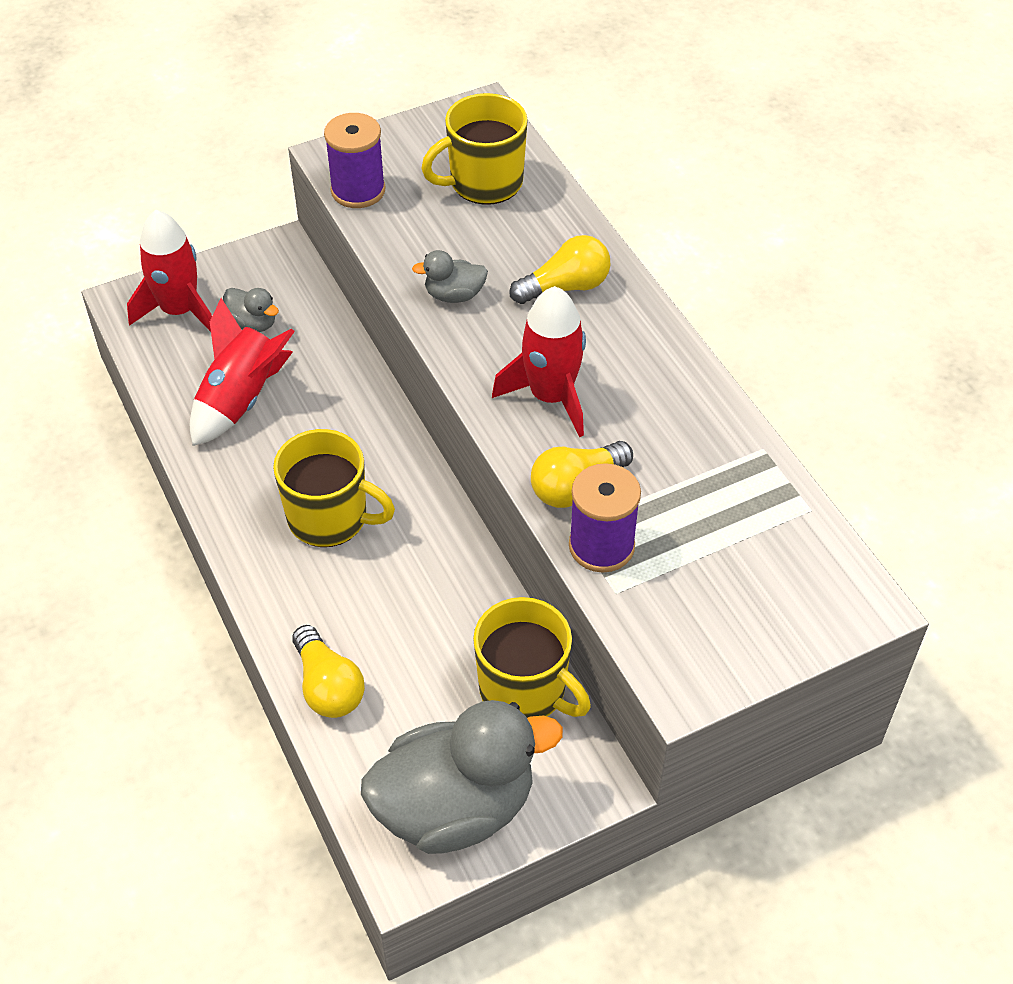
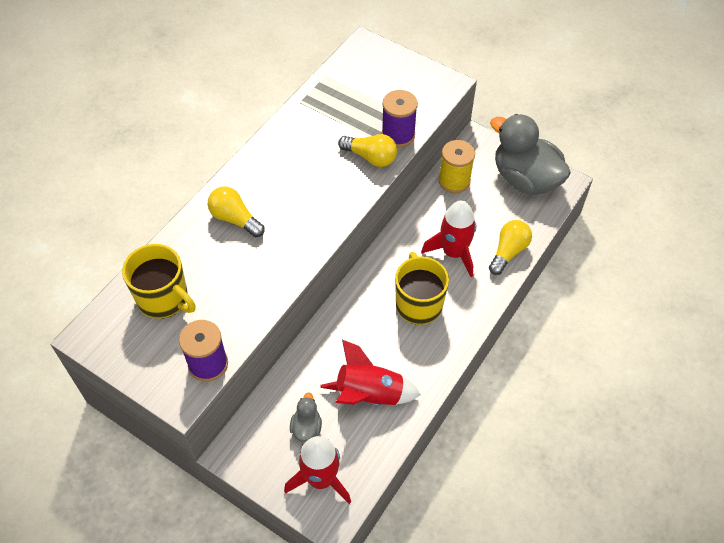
camera: 120 degrees left, 5 degrees up
(454, 295) = (272, 266): grey duck -> none
(525, 690) = (454, 181): yellow mug -> yellow spool
(550, 396) = (320, 191): red rocket -> red rocket (453, 252)

